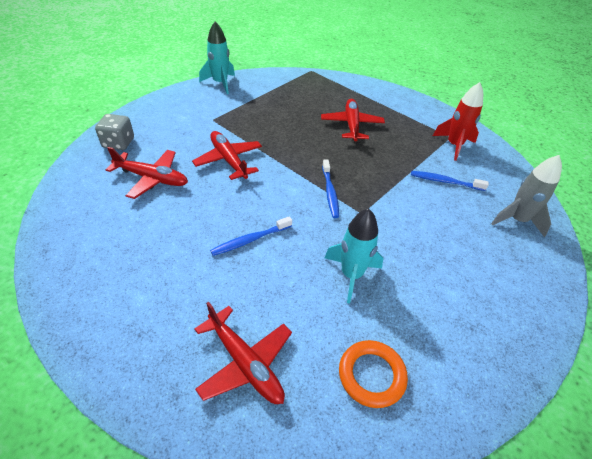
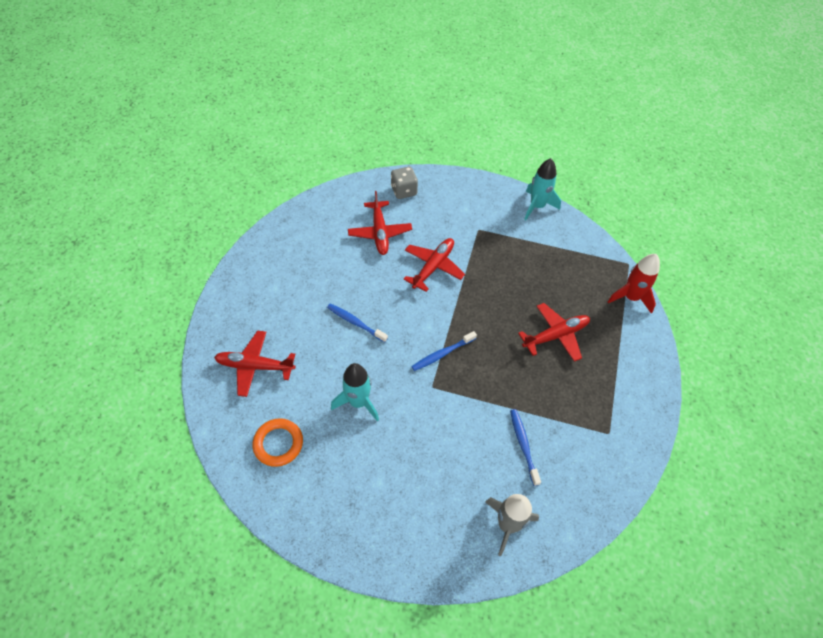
camera: 65 degrees right, 10 degrees up
(244, 362) = (255, 366): red plane -> red plane turned 75 degrees clockwise
(454, 145) = (594, 440): red rocket -> red rocket (630, 297)

